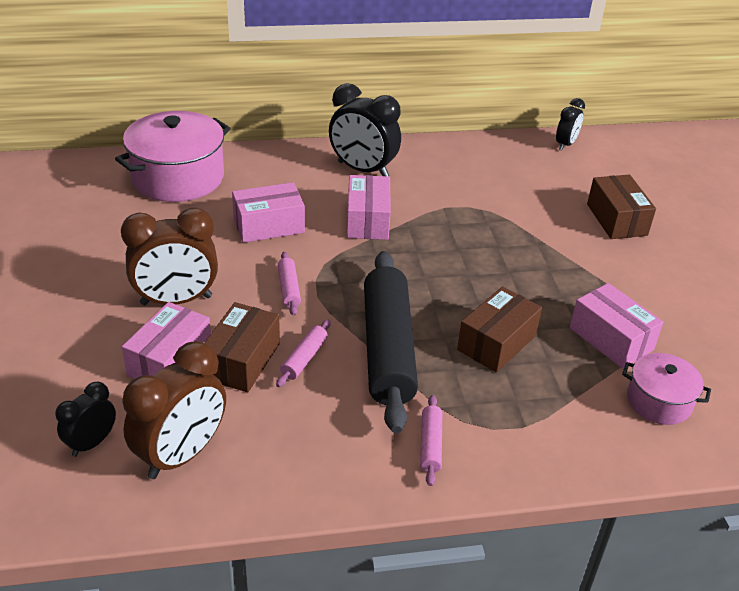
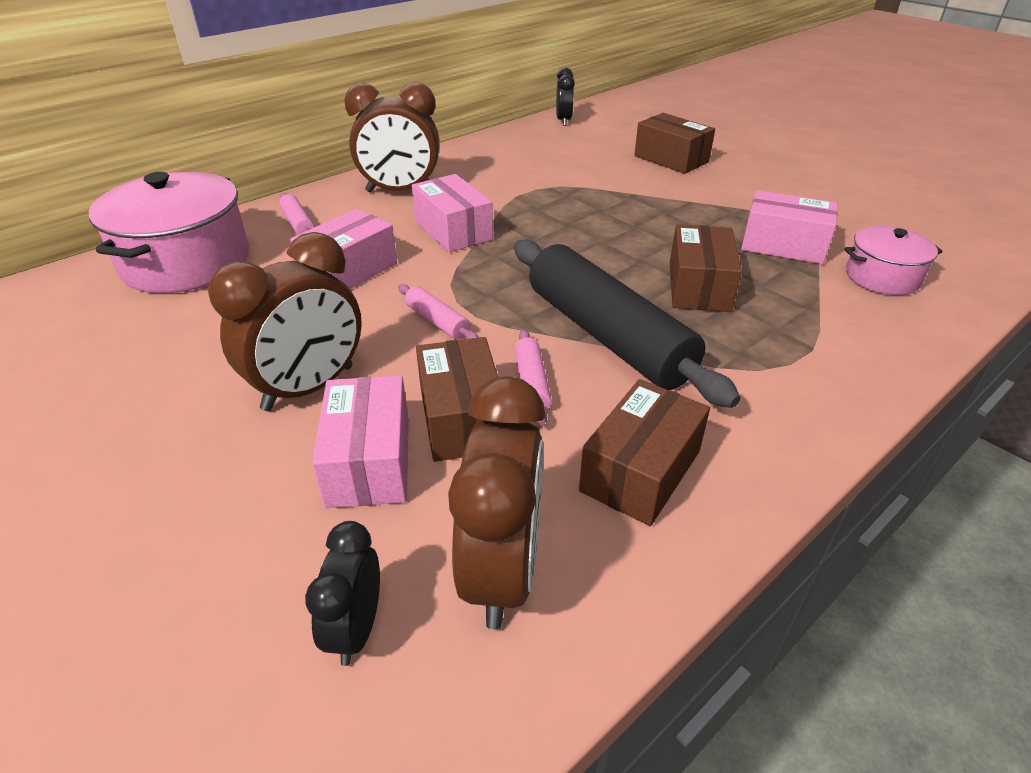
camera: 30 degrees left, 0 degrees up
(310, 443) = (640, 471): none -> brown box
(363, 170) = (400, 191): black clock -> brown clock
(430, 445) = (758, 407): pink rolling pin -> pink rolling pin (298, 223)

